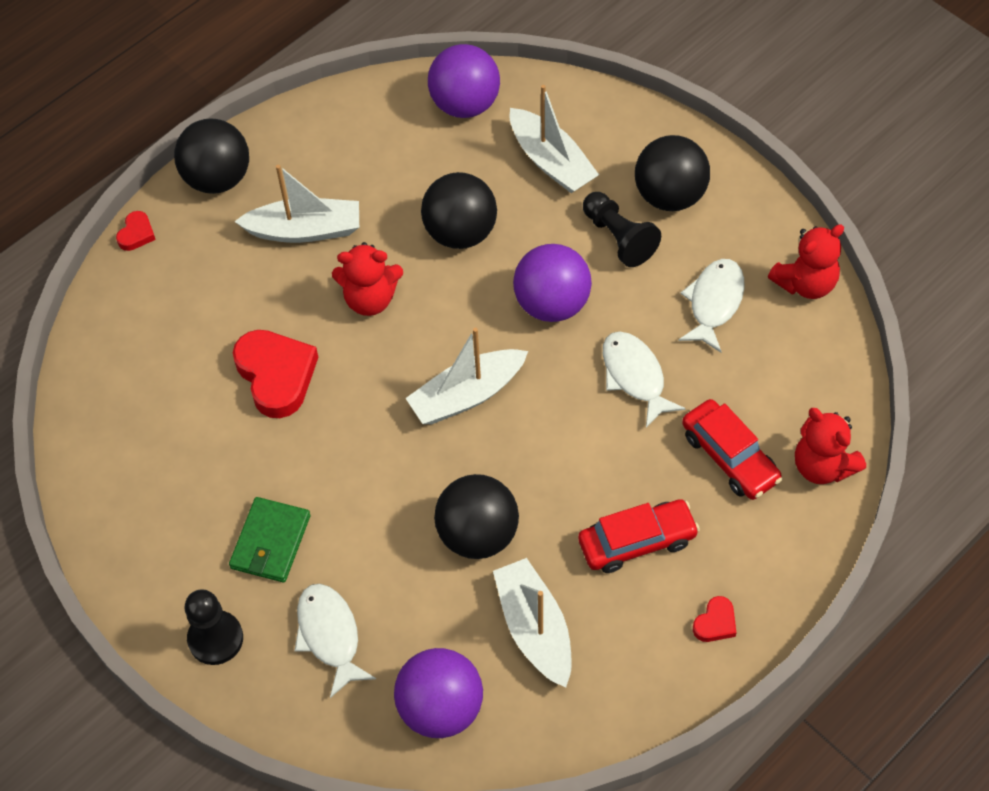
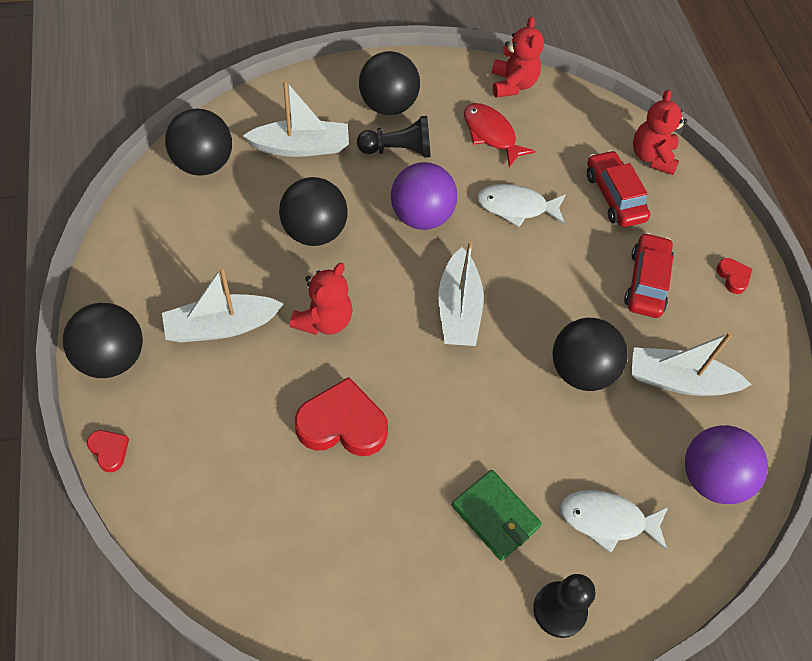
camera: 65 degrees left, 0 degrees up
(305, 230) = (221, 326): white boat -> white boat turned 135 degrees counterclockwise
(465, 104) = (203, 164): purple ball -> black ball
(714, 303) = (491, 134): white fish -> red fish
(729, 457) = (614, 196): red car -> red car turned 105 degrees counterclockwise
(822, 466) = (652, 157): red teddy bear -> red teddy bear turned 105 degrees clockwise

